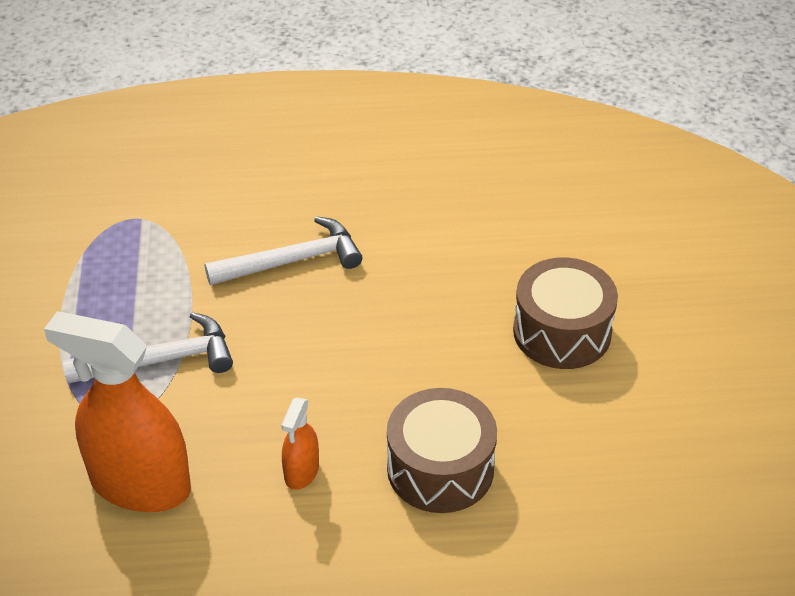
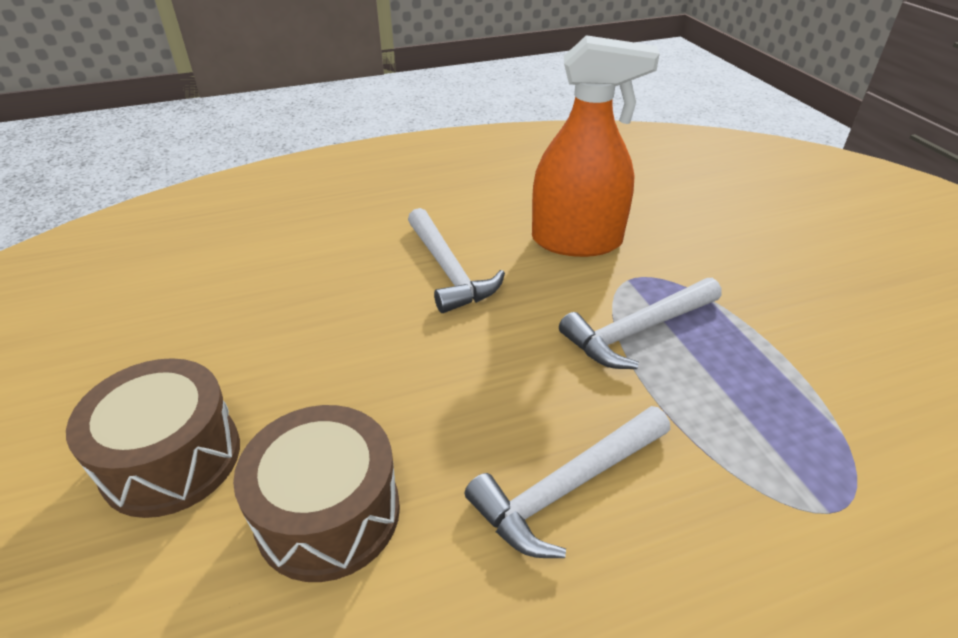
camera: 165 degrees right, 5 degrees down
(301, 471) = (449, 270): orange spray bottle -> white hammer
(440, 468) = (323, 293): brown drum -> brown drum (328, 513)

